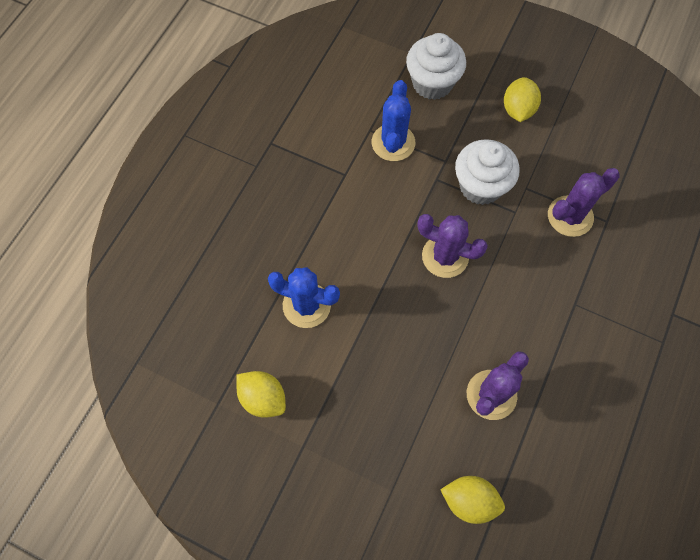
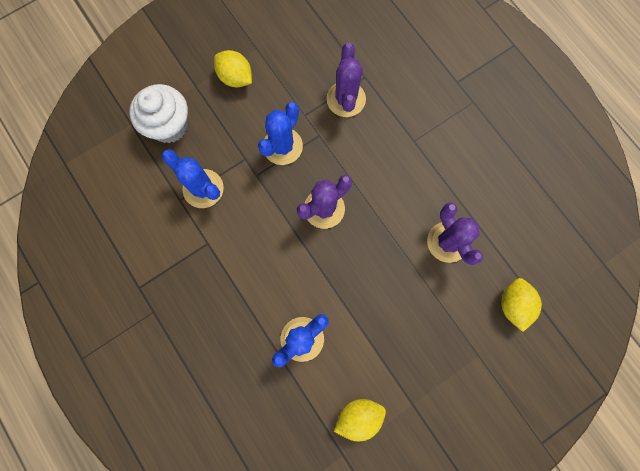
camera: 60 degrees left, 10 degrees up
(469, 500) = (513, 304): yellow lemon -> yellow lemon turned 45 degrees counterclockwise
(480, 186) = (282, 146): white cupcake -> blue cactus

